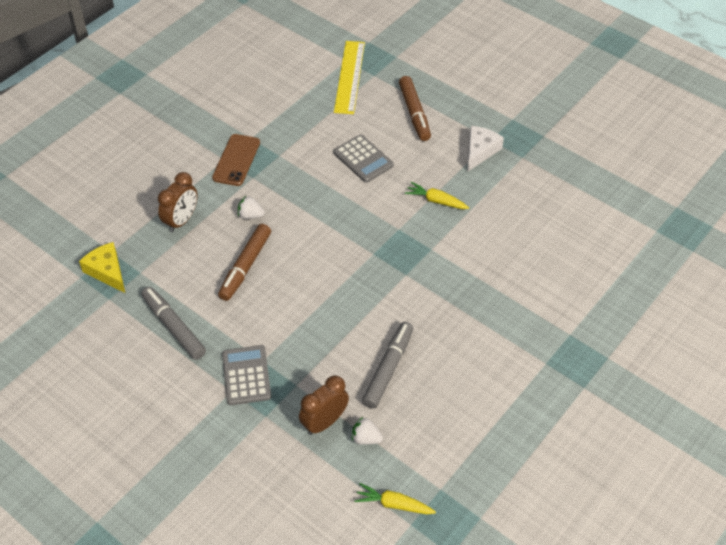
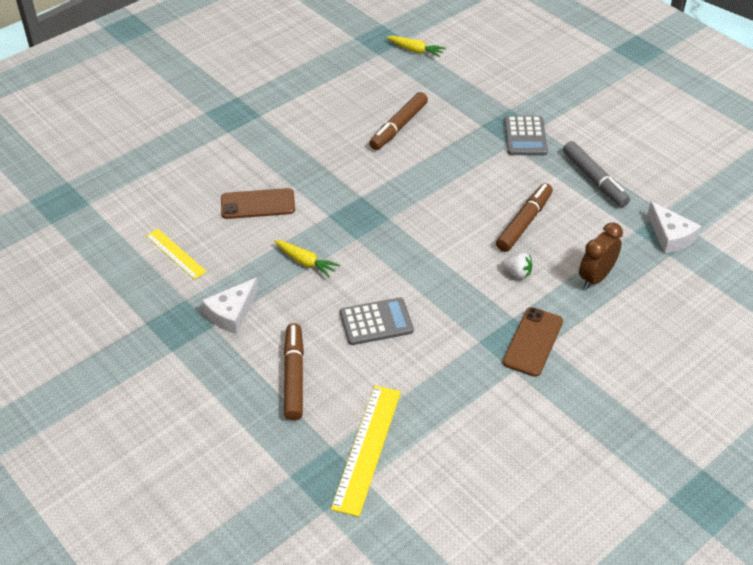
camera: 170 degrees left, 5 degrees down
(107, 271) = (670, 236): yellow cheese -> white cheese
(324, 422) = (460, 99): brown clock -> none
(363, 159) = (376, 322): grey calculator -> grey calculator turned 105 degrees clockwise
(366, 438) = (428, 86): white strawberry -> none
(388, 369) = (398, 127): grey marker -> brown marker
(501, 251) = (258, 204): none -> brown phone
(551, 193) = (175, 254): none -> yellow ruler

